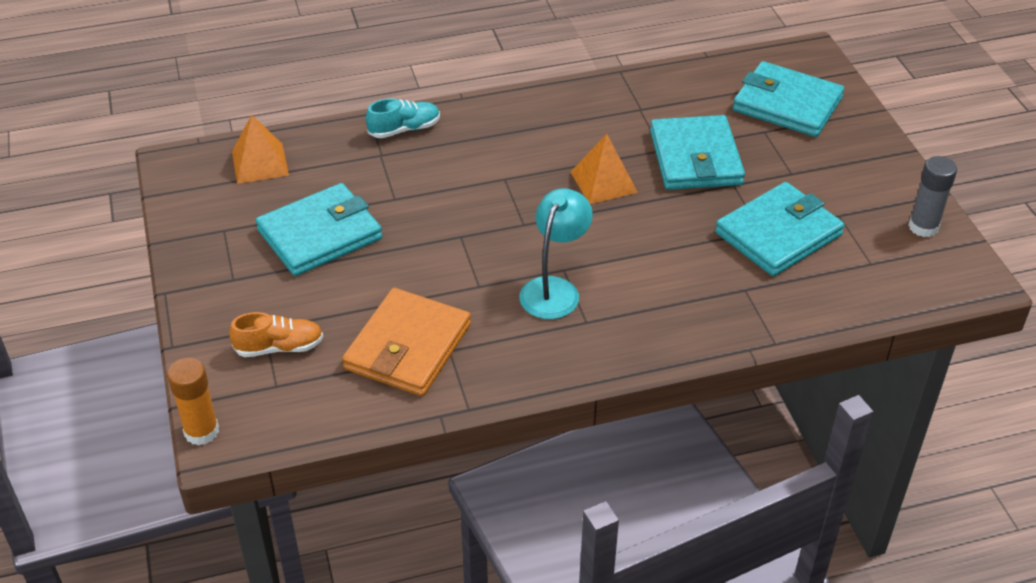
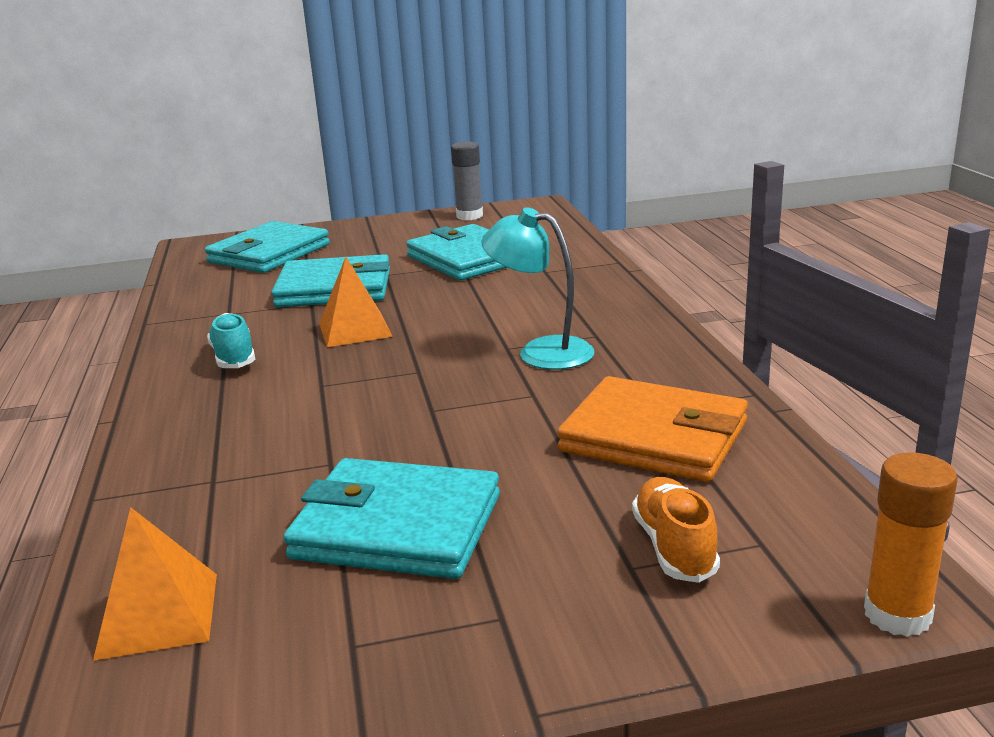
camera: 85 degrees left, 20 degrees down
(320, 234) = (397, 527): turquoise wallet -> turquoise wallet turned 45 degrees counterclockwise
(404, 129) = (159, 463): turquoise shoe -> turquoise shoe (234, 357)

